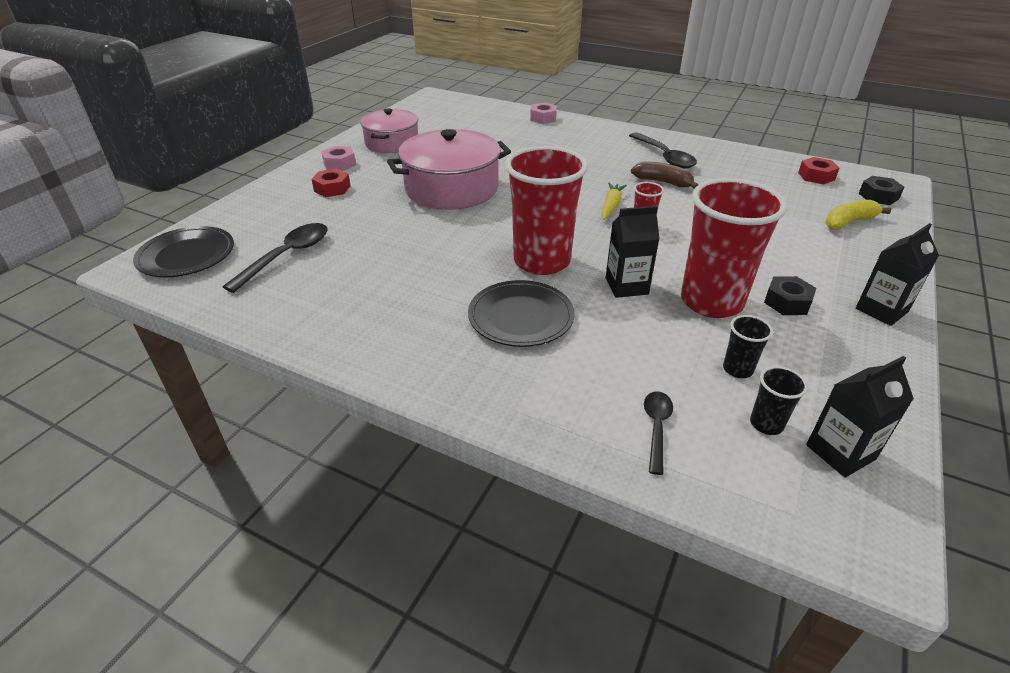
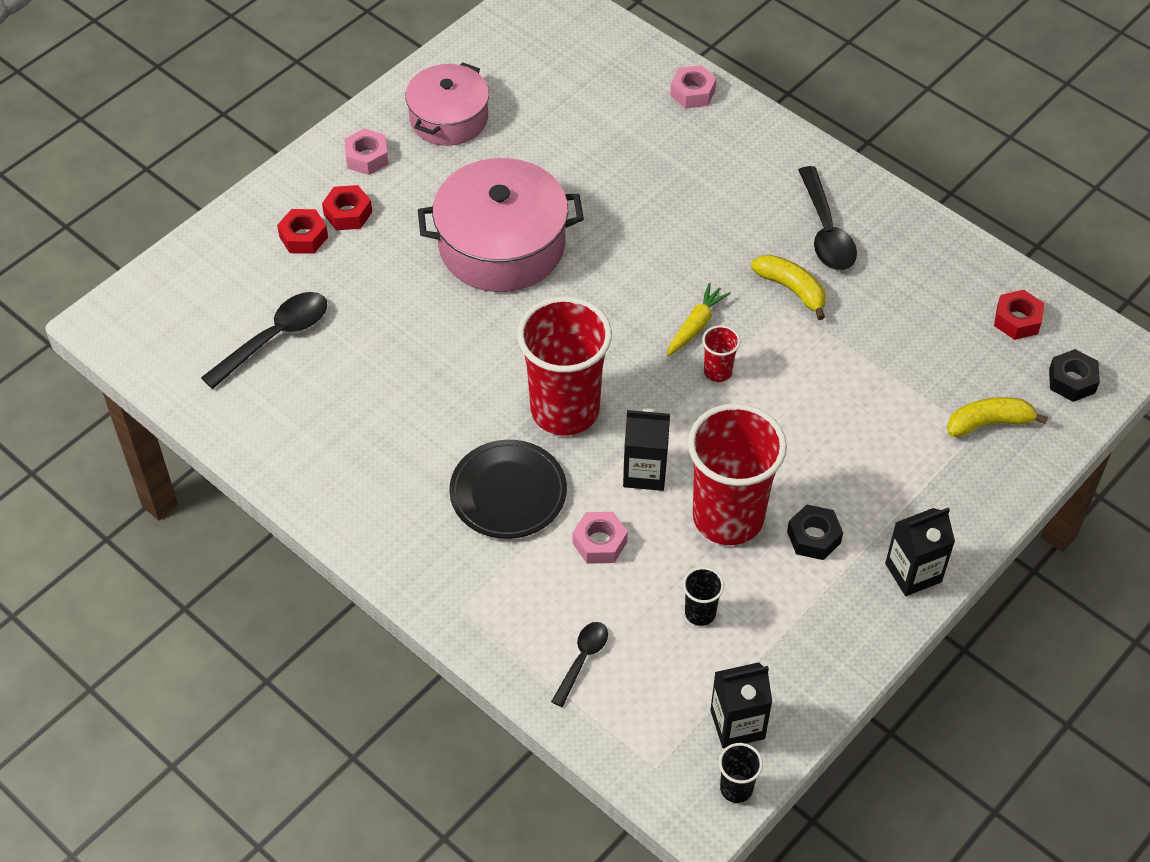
camera: 15 degrees right, 15 degrees up
(186, 256) = (163, 313): black plate -> none
(300, 203) = (303, 237): none -> red nut
(618, 336) = (600, 542): none -> pink nut
(663, 182) = (792, 289): brown banana -> yellow banana
(766, 424) = (688, 680): black cup -> black cup (736, 788)

